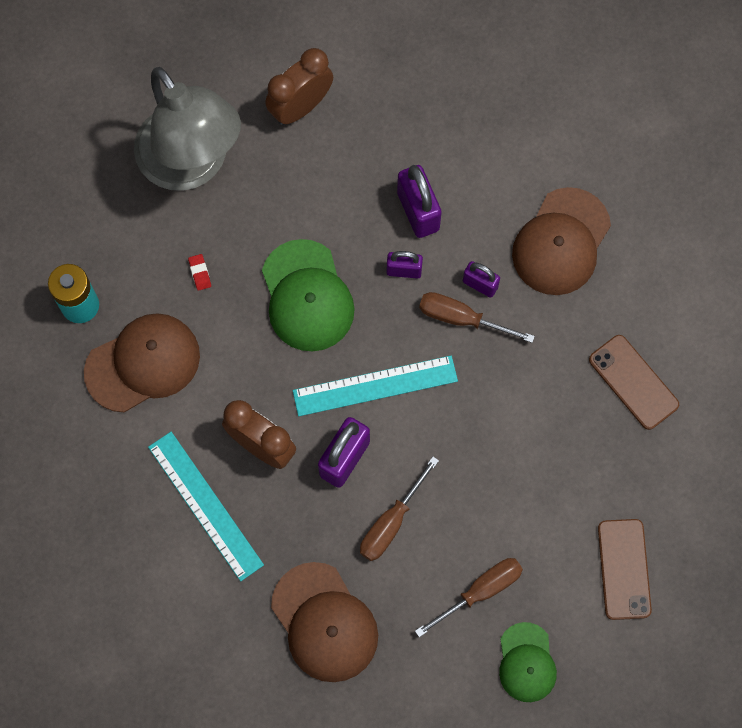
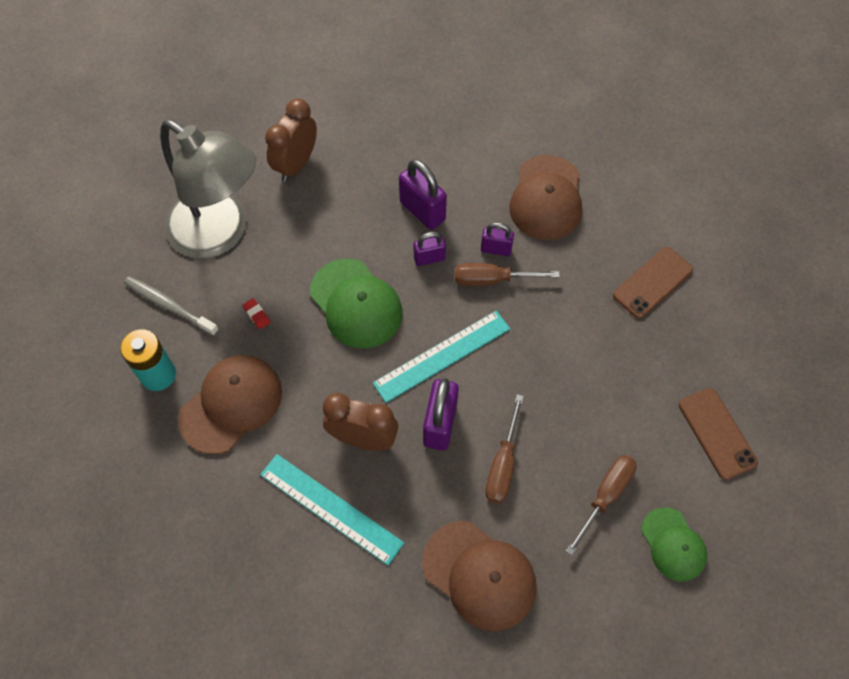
camera: 20 degrees left, 10 degrees down
(113, 231) = (169, 305): none -> grey toothbrush
(633, 382) = (652, 282): brown phone -> brown phone turned 75 degrees counterclockwise

